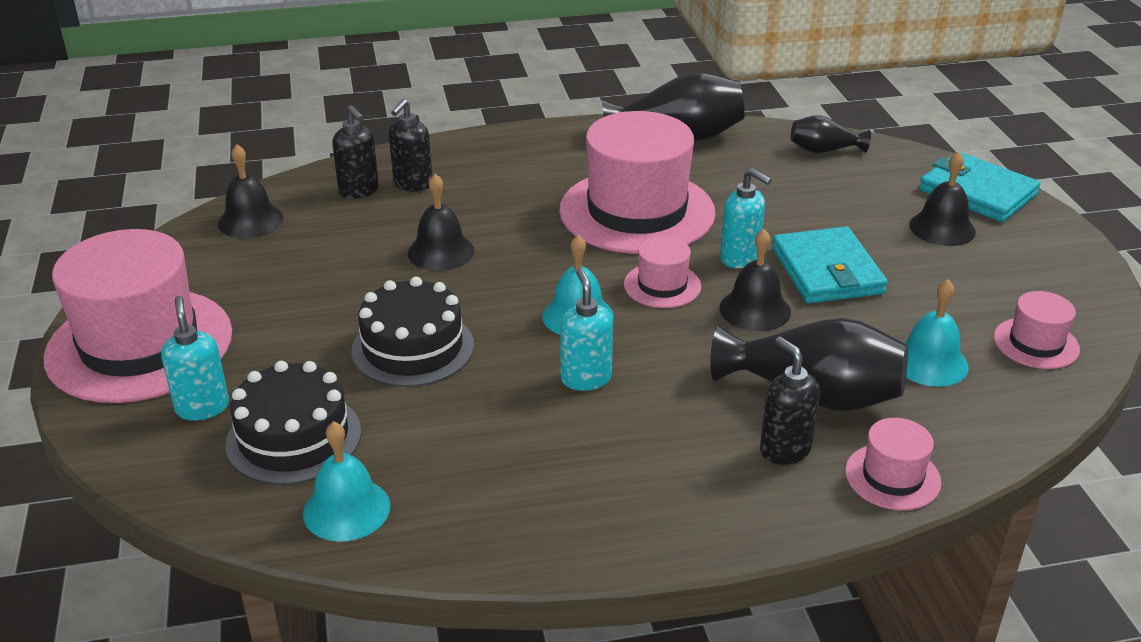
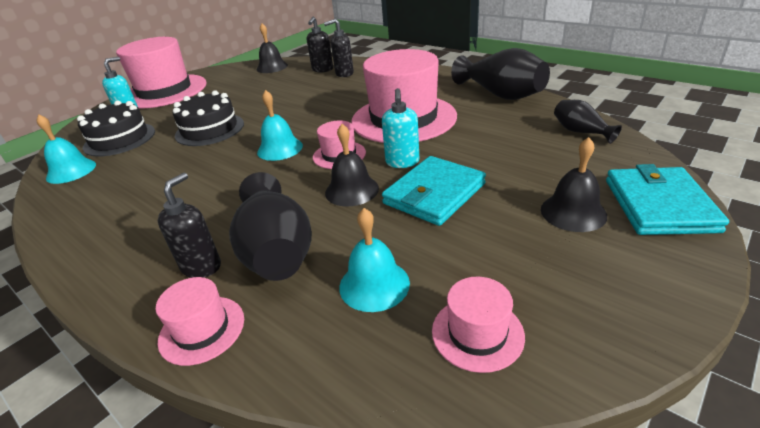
camera: 55 degrees right, 0 degrees up
(440, 251) = (296, 101): black bell -> none
(585, 378) = (223, 175): turquoise soap dispenser -> none

